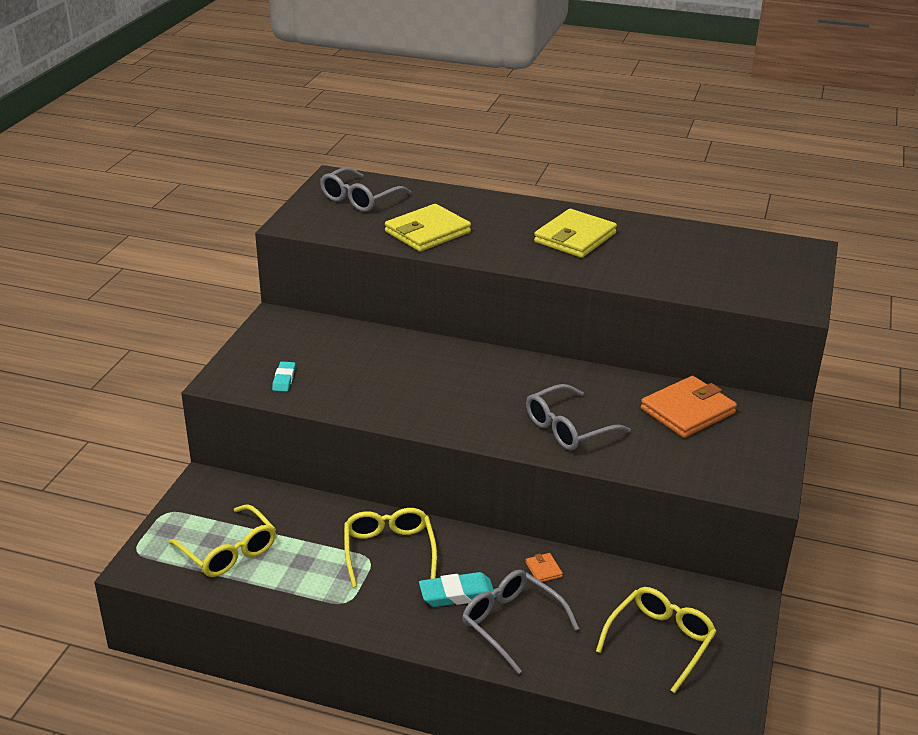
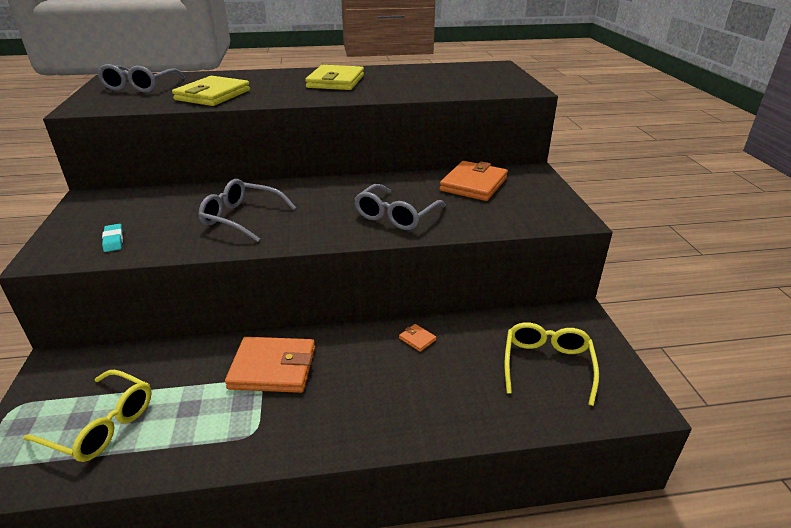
camera: 25 degrees left, 0 degrees up
(389, 551) = (273, 368): yellow glasses -> orange wallet
(457, 594) = (357, 386): turquoise eraser -> none
(511, 623) = (420, 395): grey glasses -> grey glasses (242, 218)

